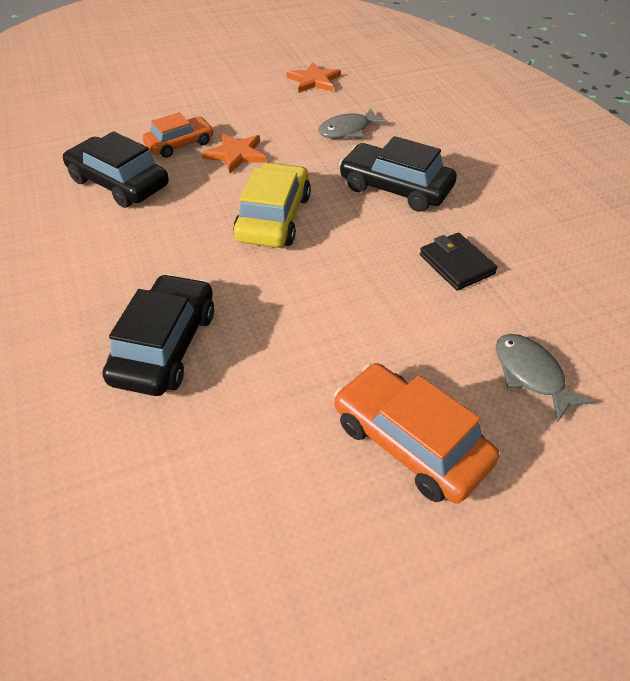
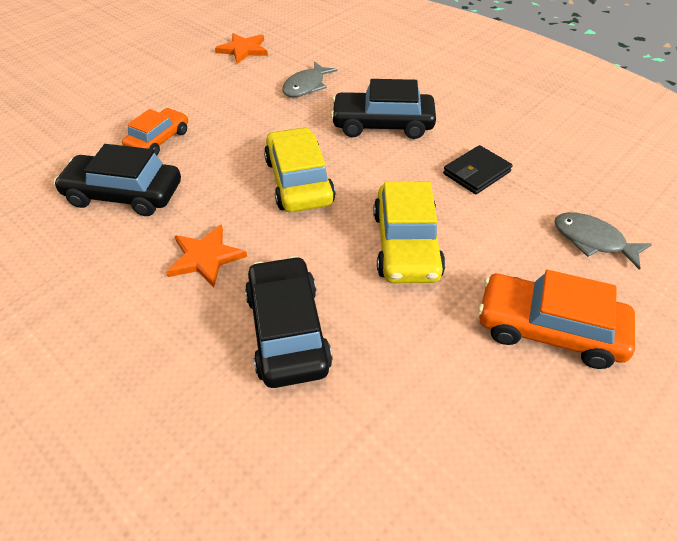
camera: 25 degrees left, 0 degrees up
(236, 154) = (221, 135): orange star -> orange star (205, 257)
(330, 309) = (406, 244): none -> yellow car
(456, 264) = (476, 173): black wallet -> black wallet turned 75 degrees counterclockwise

